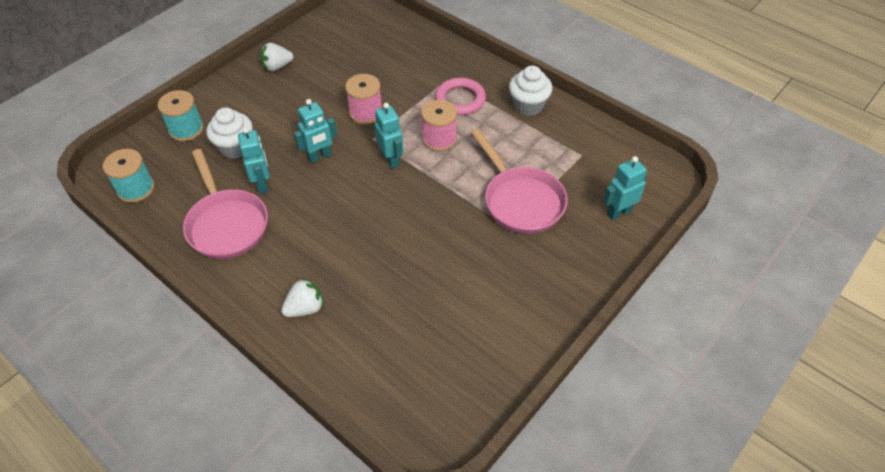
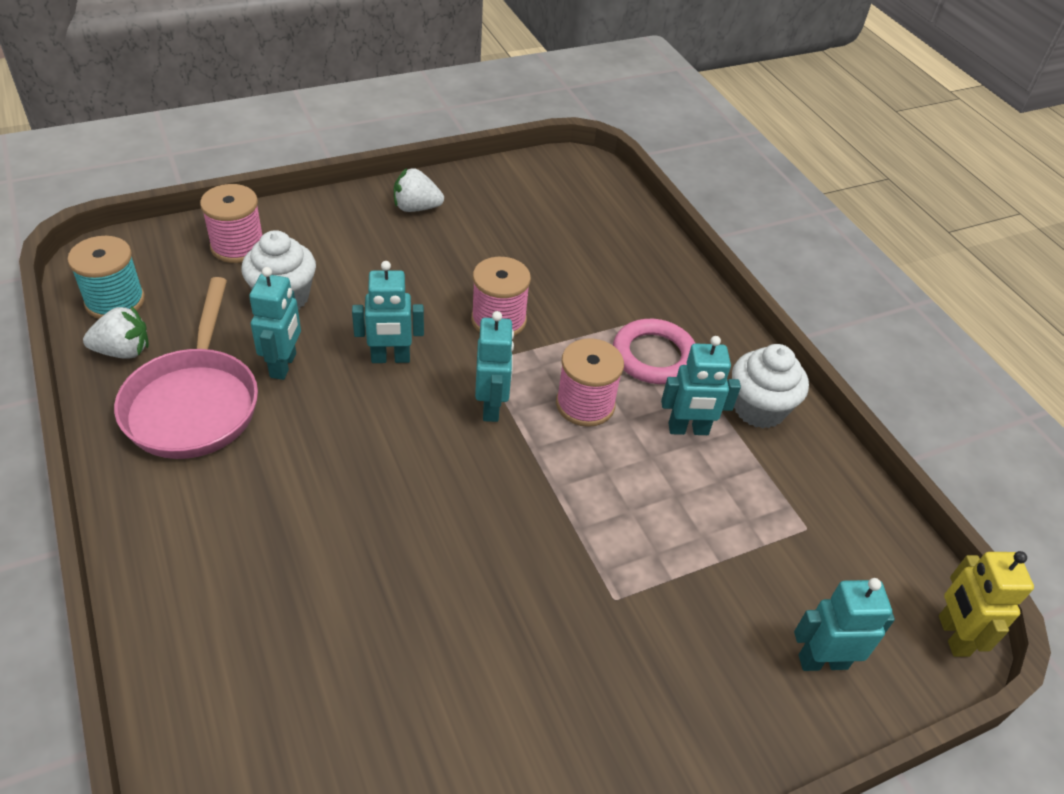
camera: 20 degrees right, 5 degrees down
(186, 129) = (238, 246): turquoise spool -> pink spool
(305, 308) = (211, 588): white strawberry -> white strawberry (123, 351)
(499, 130) = (688, 430): none -> turquoise robot
(520, 200) = (659, 562): pink pan -> none
(670, 176) = (953, 635): none -> yellow robot

